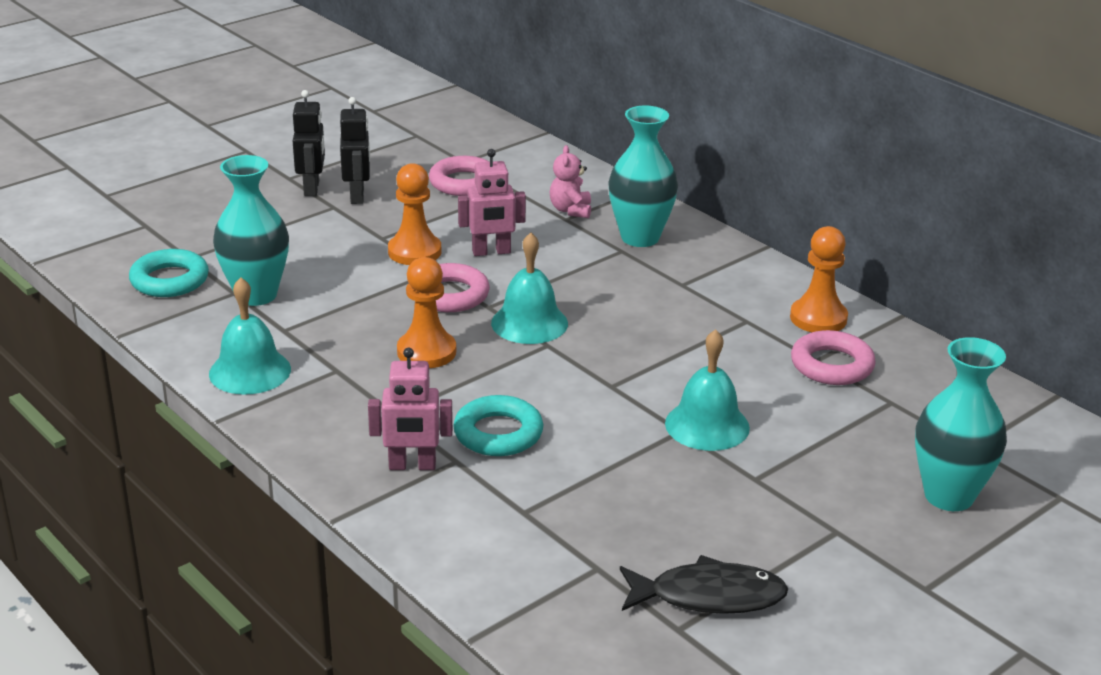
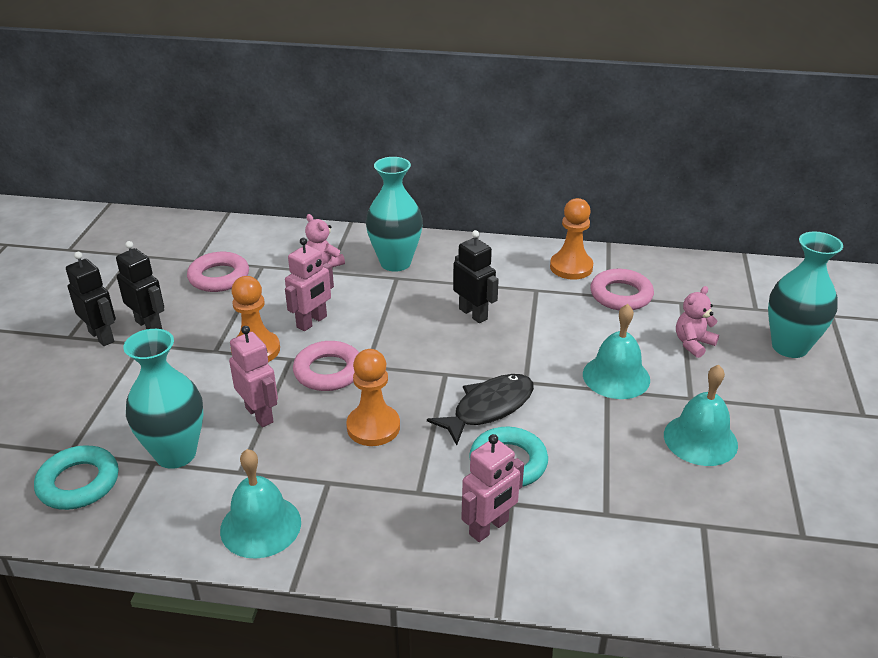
camera: 40 degrees left, 5 degrees up
(352, 299) = (259, 415): none -> pink robot
(529, 323) = (411, 363): turquoise bell -> turquoise bell (700, 439)
(649, 311) = (473, 314): none -> black robot
(708, 596) = (784, 500): black fish -> black fish (488, 408)
(838, 440) = (693, 344): none -> pink teddy bear

